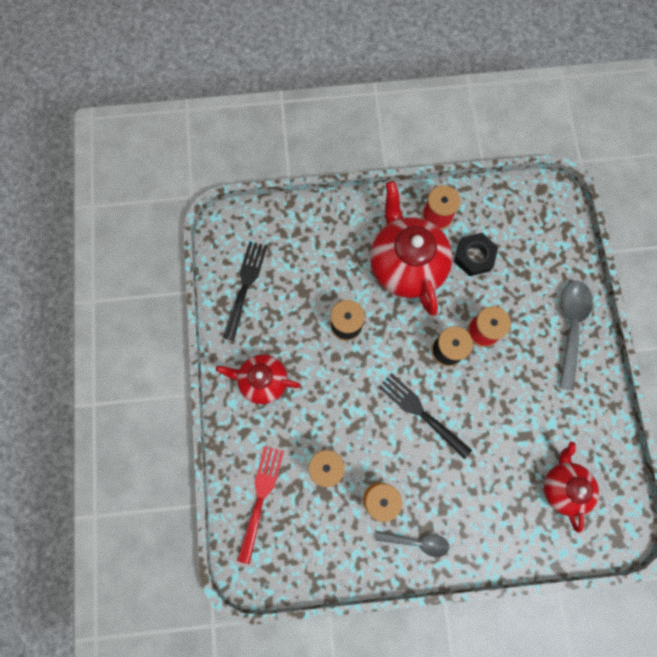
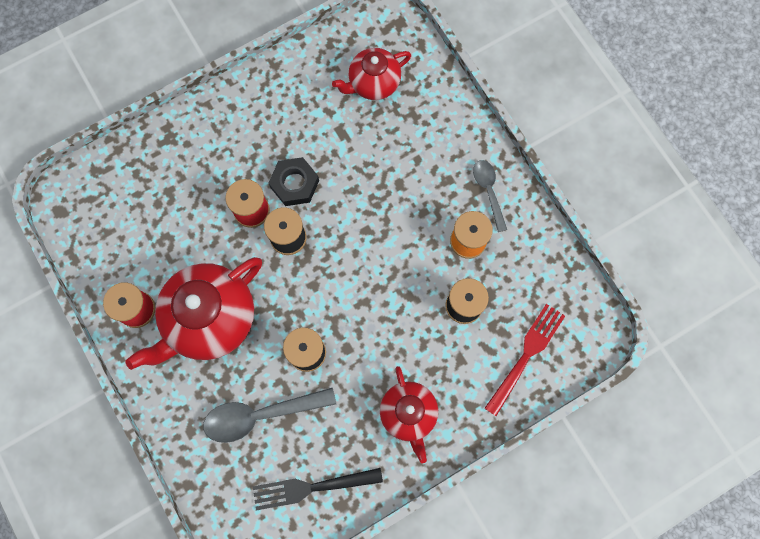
camera: 115 degrees left, 0 degrees up
(260, 499) = (526, 356): red fork -> red fork turned 135 degrees clockwise
(422, 413) = (365, 236): black fork -> none
(474, 256) = (170, 251): black nut -> black nut (294, 184)
(570, 327) = (210, 129): grey spoon -> grey spoon (260, 415)

